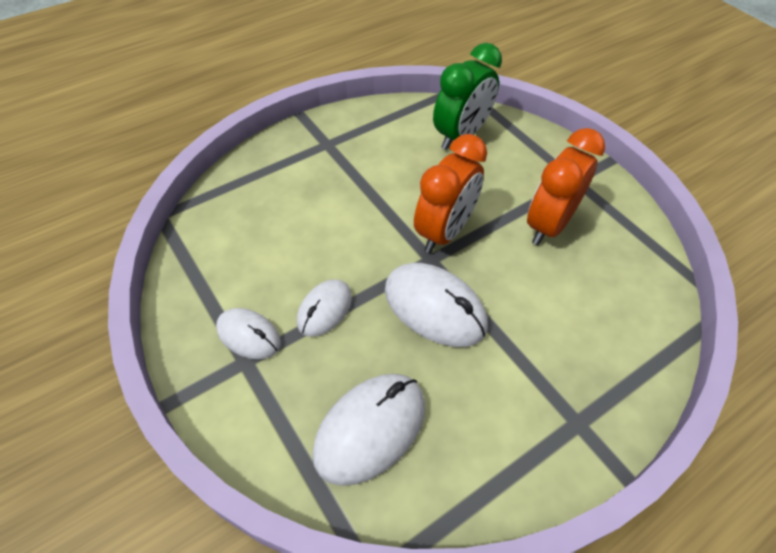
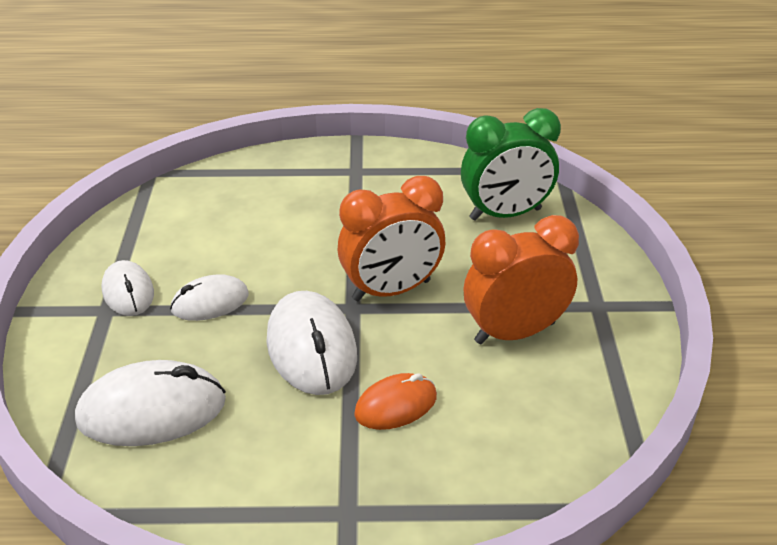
camera: 35 degrees right, 15 degrees down
(530, 321) = (396, 405): none -> orange mouse

